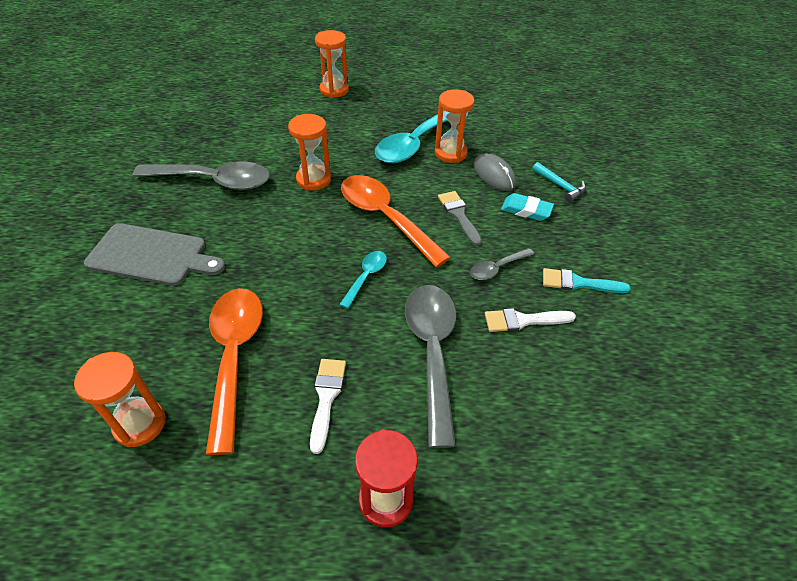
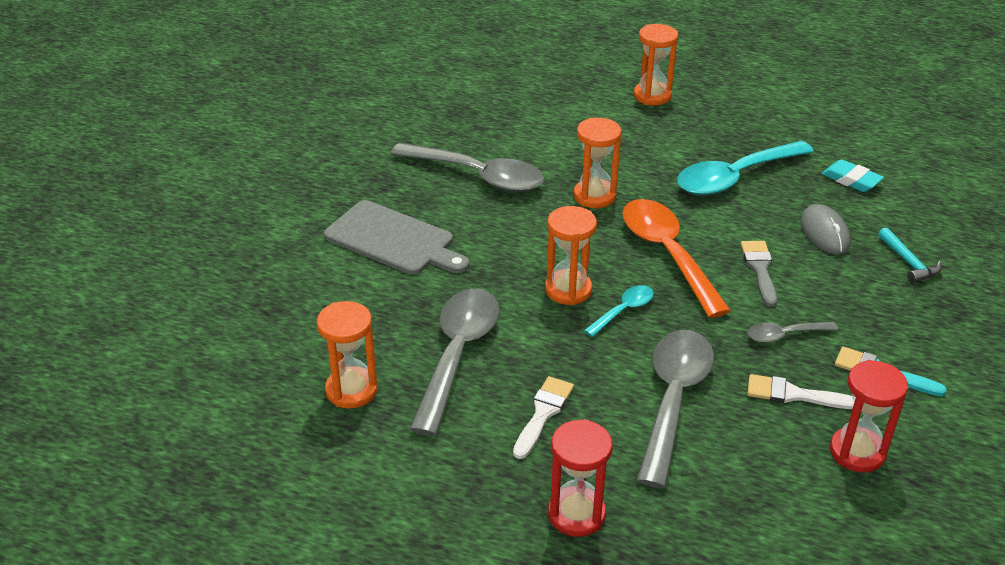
camera: 20 degrees right, 10 degrees down
(234, 356) = (457, 354): orange spoon -> grey spoon
(450, 153) = (777, 197): orange hourglass -> orange hourglass (568, 290)
(526, 210) = (849, 281): turquoise eraser -> turquoise eraser (851, 180)
(589, 361) = (857, 452): none -> red hourglass

